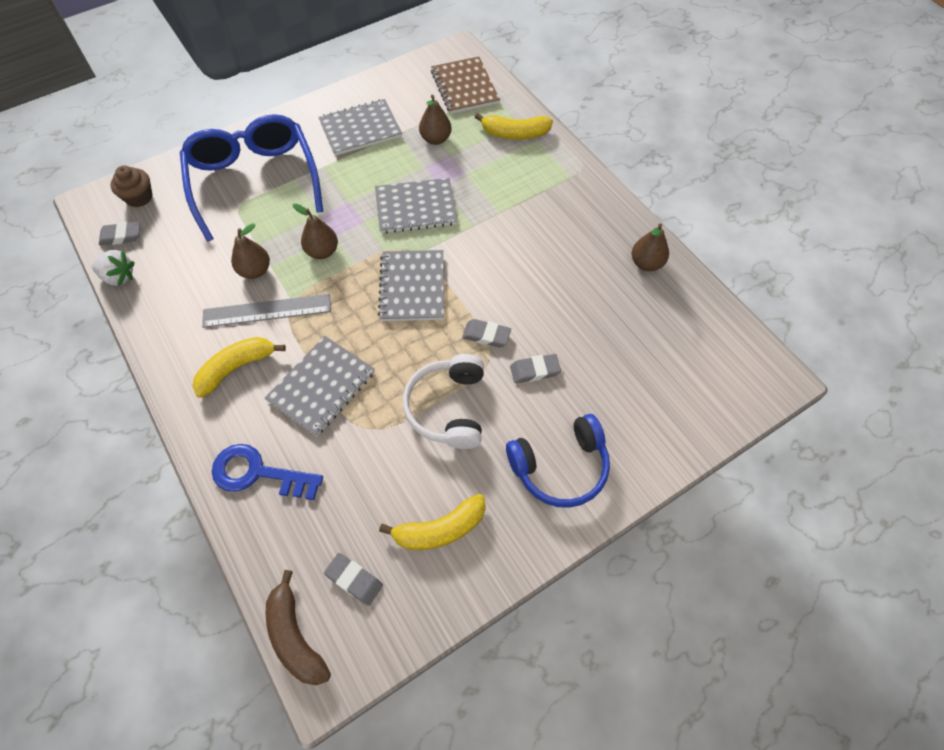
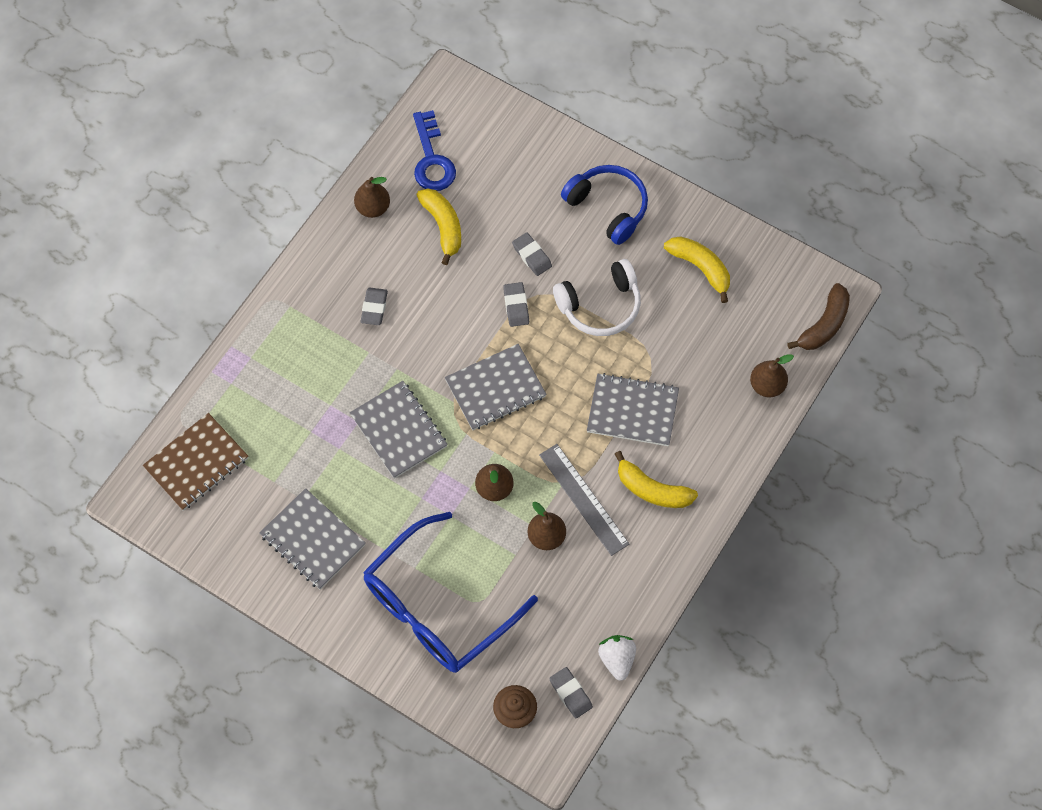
camera: 115 degrees left, 5 degrees up
(257, 473) = (730, 417): blue key -> blue key (432, 159)
(354, 580) = (767, 307): grey eraser -> grey eraser (374, 308)
(435, 139) = (294, 456): brown pear -> brown pear (767, 385)
(515, 134) = (251, 381): yellow banana -> yellow banana (443, 227)

